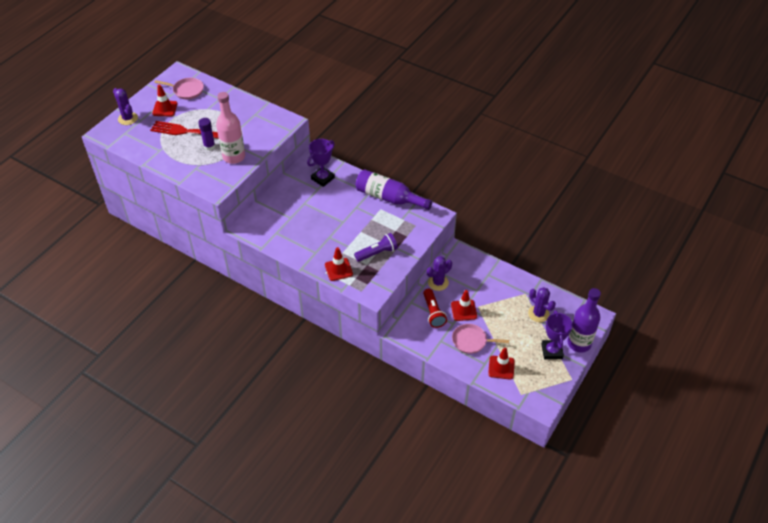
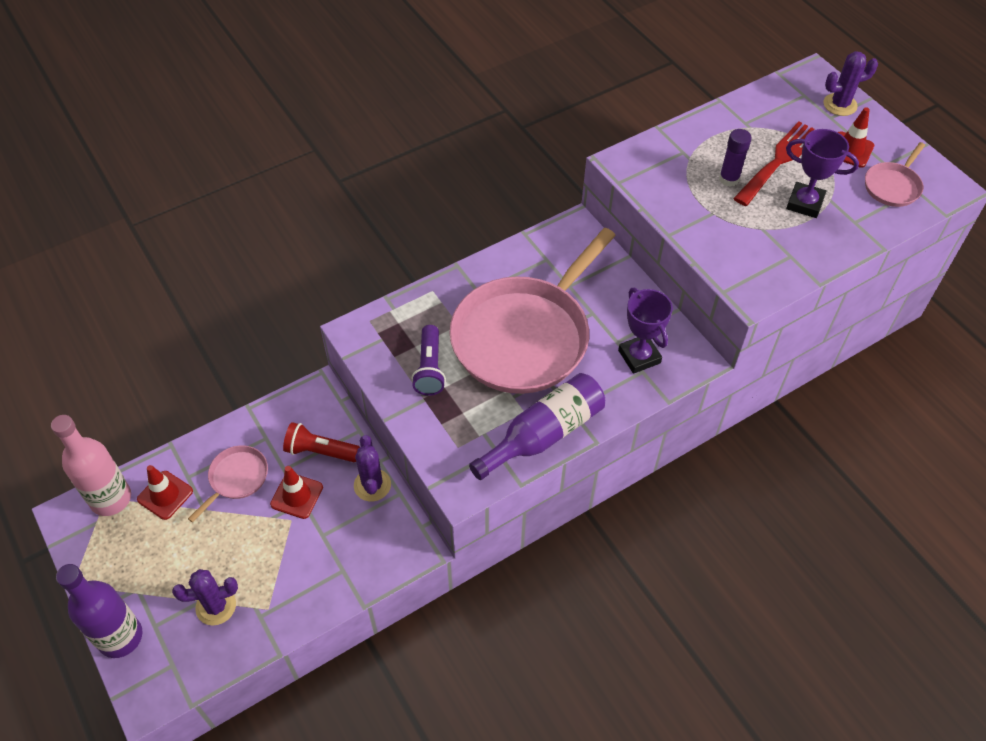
camera: 115 degrees right, 5 degrees up
(234, 157) = (688, 201): pink bottle -> pink bottle (111, 498)
(335, 223) = (524, 337): none -> pink pan
(338, 269) = (427, 308): red traffic cone -> none
(551, 351) = (138, 584): purple trophy -> purple trophy (804, 203)

